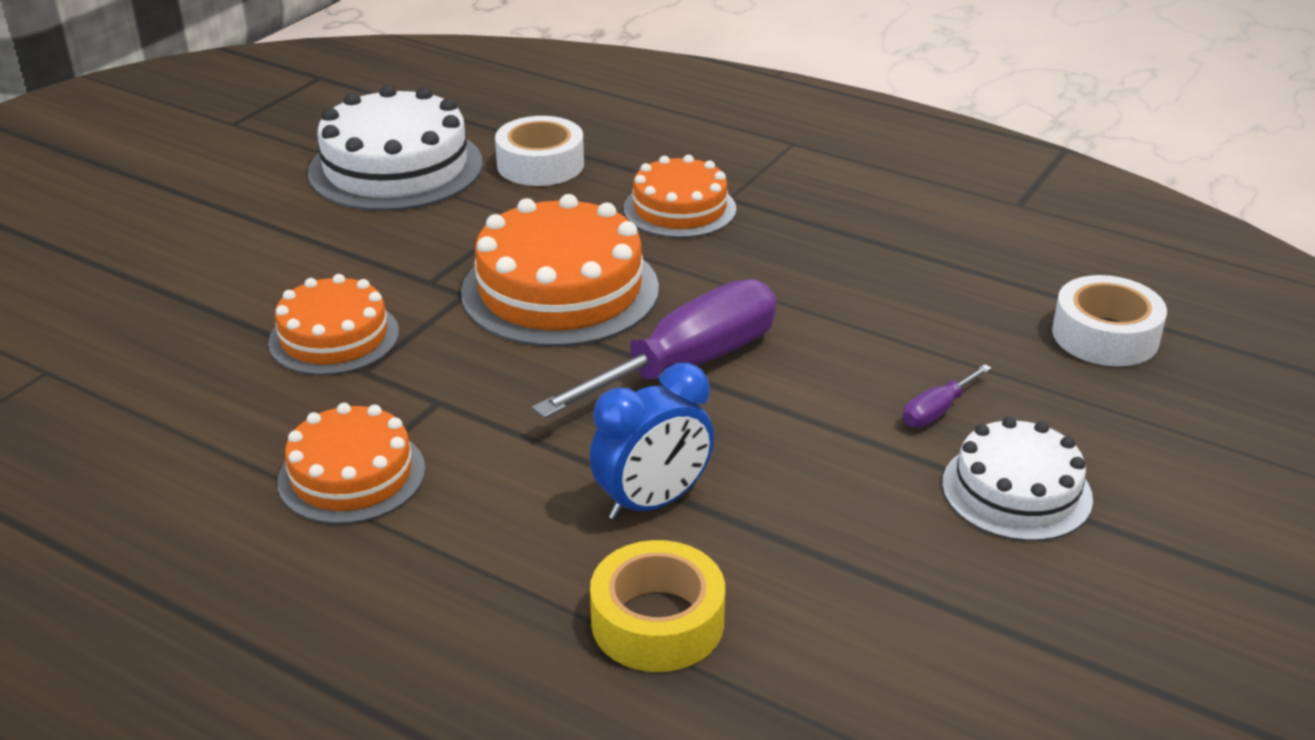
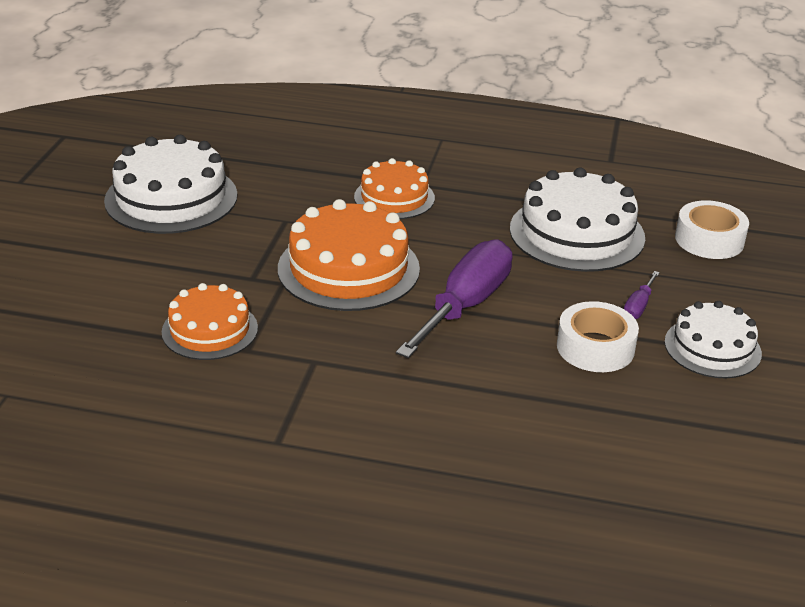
camera: 20 degrees left, 0 degrees up
(351, 475) = (288, 423): orange cake -> none
(540, 164) = (276, 180): white tape -> white tape (595, 347)
(652, 503) = (499, 400): blue clock -> none
(657, 622) = (549, 475): yellow tape -> none
(907, 294) = (577, 233): none -> white cake

